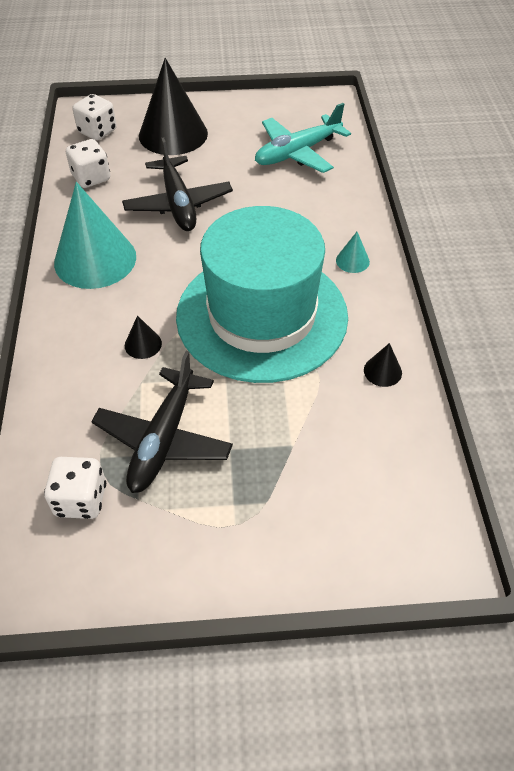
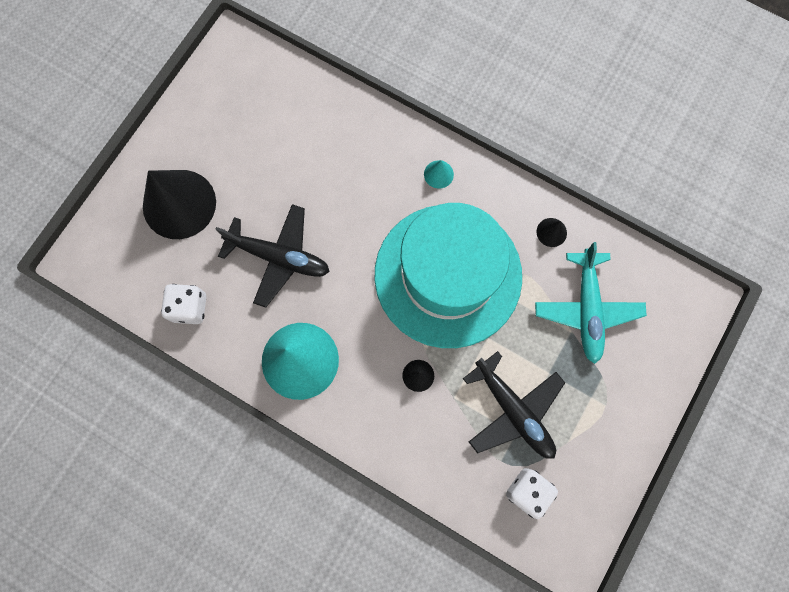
camera: 55 degrees left, 25 degrees up
(97, 131) = (123, 265): white dice -> none
(297, 153) = (285, 122): turquoise plane -> turquoise plane (587, 309)

